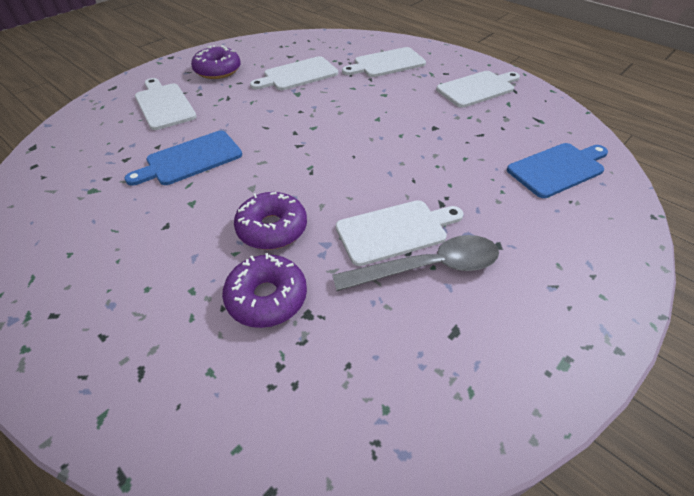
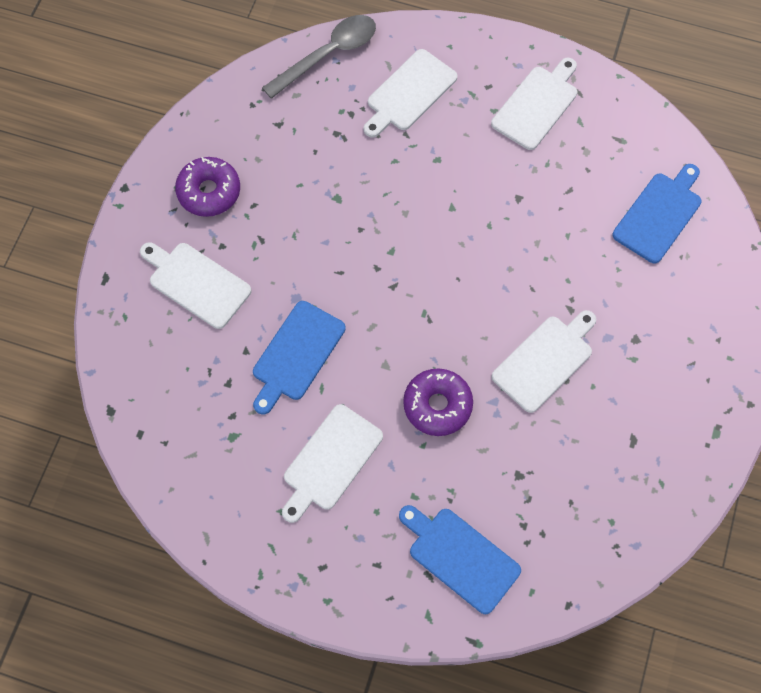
camera: 25 degrees left, 20 degrees up
(187, 368) = (460, 557): none -> blue cutting board
(267, 297) = (478, 475): purple donut -> none
(298, 75) = (315, 161): white cutting board -> white cutting board (330, 461)
(428, 268) = (589, 389): grey spoon -> grey spoon (328, 55)

